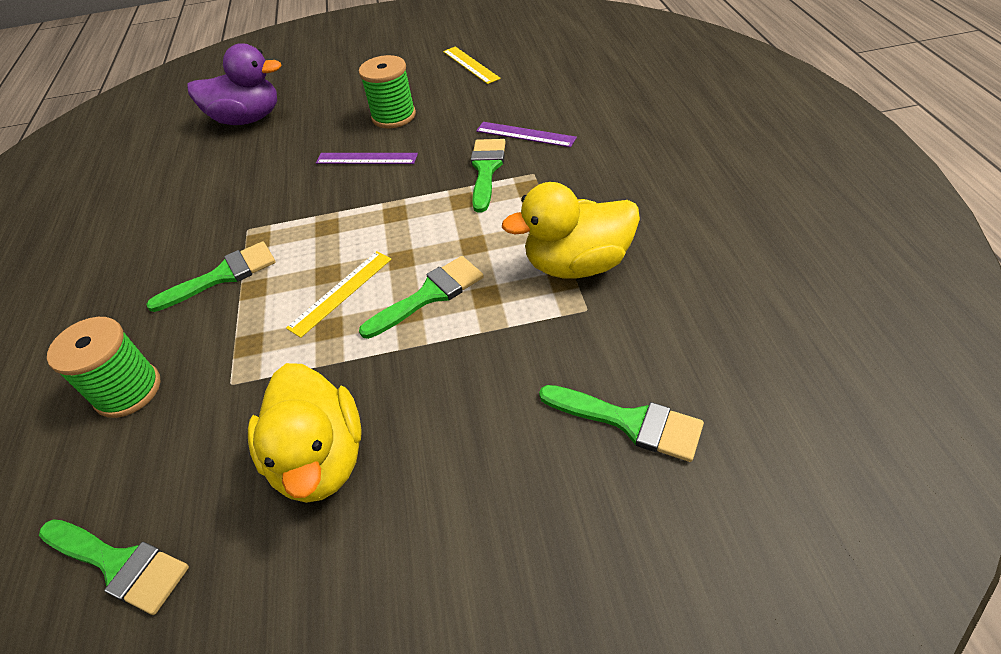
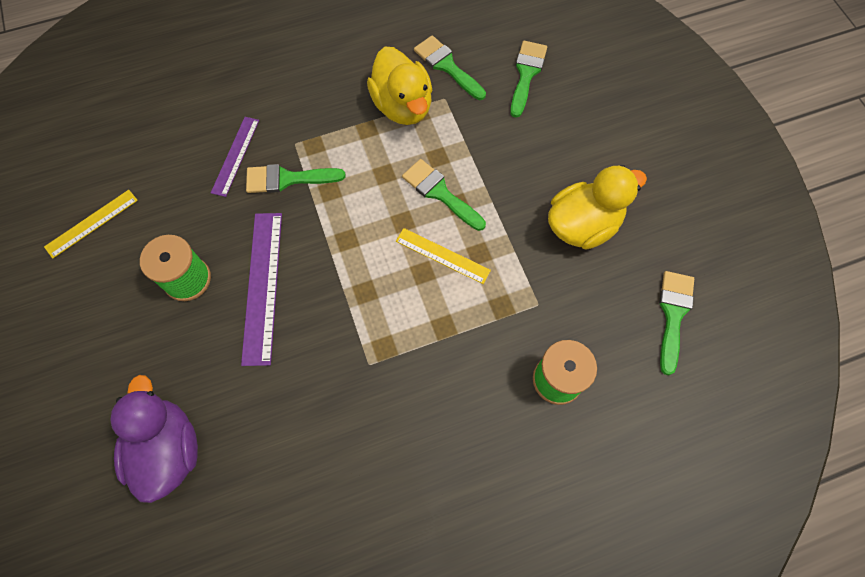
camera: 105 degrees left, 20 degrees up
(223, 276) = (431, 360): green brush -> green brush (447, 66)
(366, 158) = (262, 286): purple ruler -> purple ruler, size x1.61

